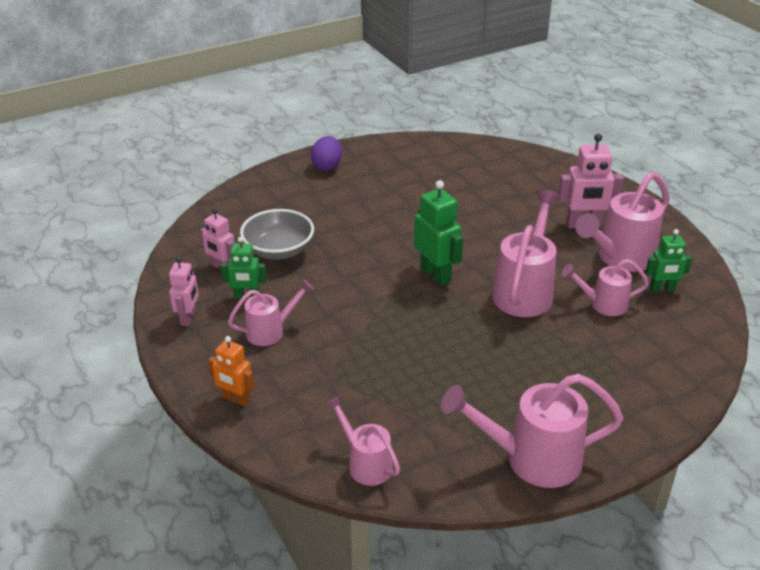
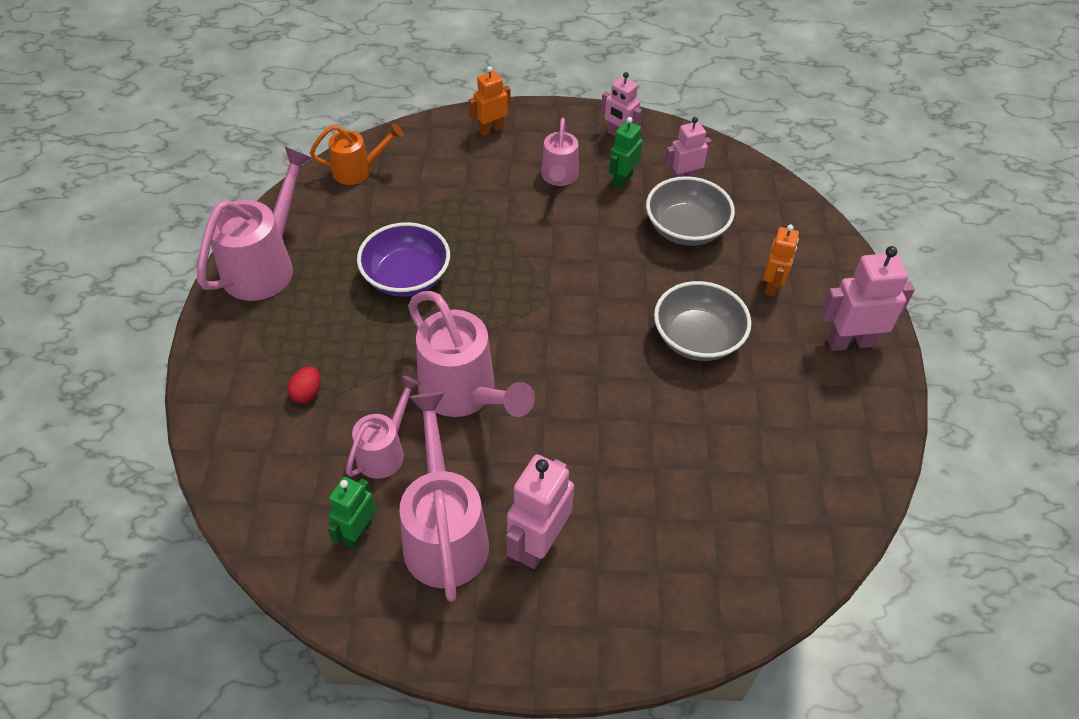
camera: 120 degrees right, 15 degrees up
(304, 202) = (772, 286): none -> orange robot
(327, 166) = (850, 342): purple egg -> pink robot
(365, 463) = (358, 170): pink watering can -> orange watering can
(379, 217) = (697, 338): none -> grey bowl
(436, 274) = (551, 332): green robot -> none
(458, 366) = (406, 277): none -> purple bowl
(608, 362) = (307, 393): none -> red egg

